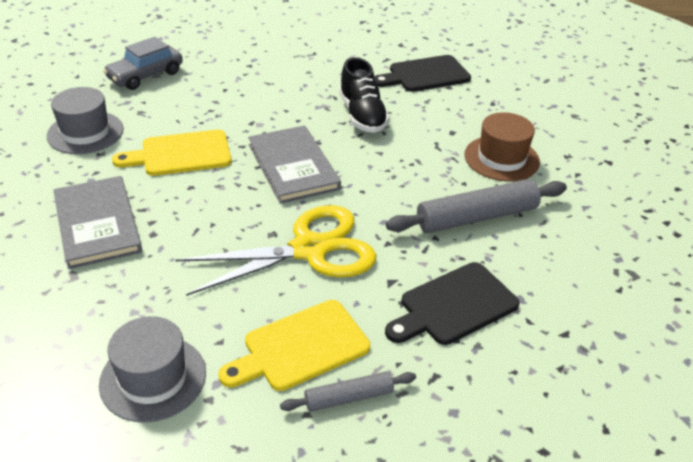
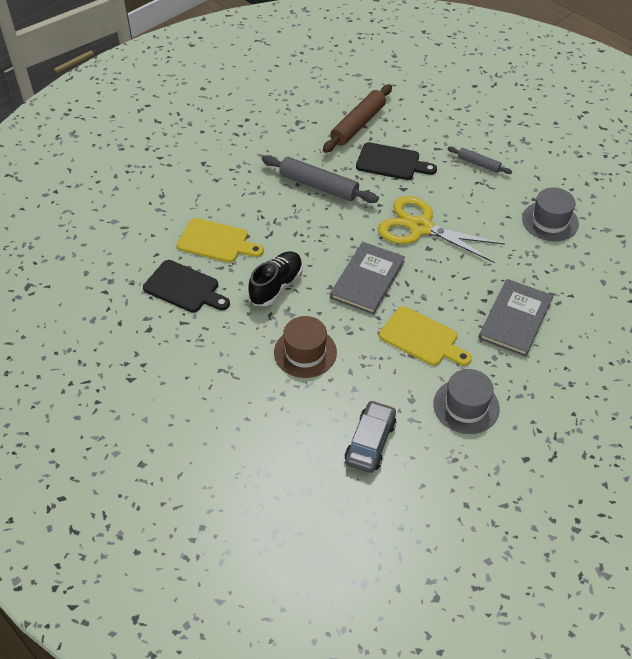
camera: 130 degrees left, 10 degrees up
(145, 75) = (370, 442): grey car -> grey car turned 75 degrees counterclockwise
(300, 347) = (476, 191): yellow cutting board -> yellow cutting board (216, 242)
(501, 158) = (251, 202): brown hat -> brown hat (305, 352)
(574, 328) = (358, 125): none -> brown rolling pin

